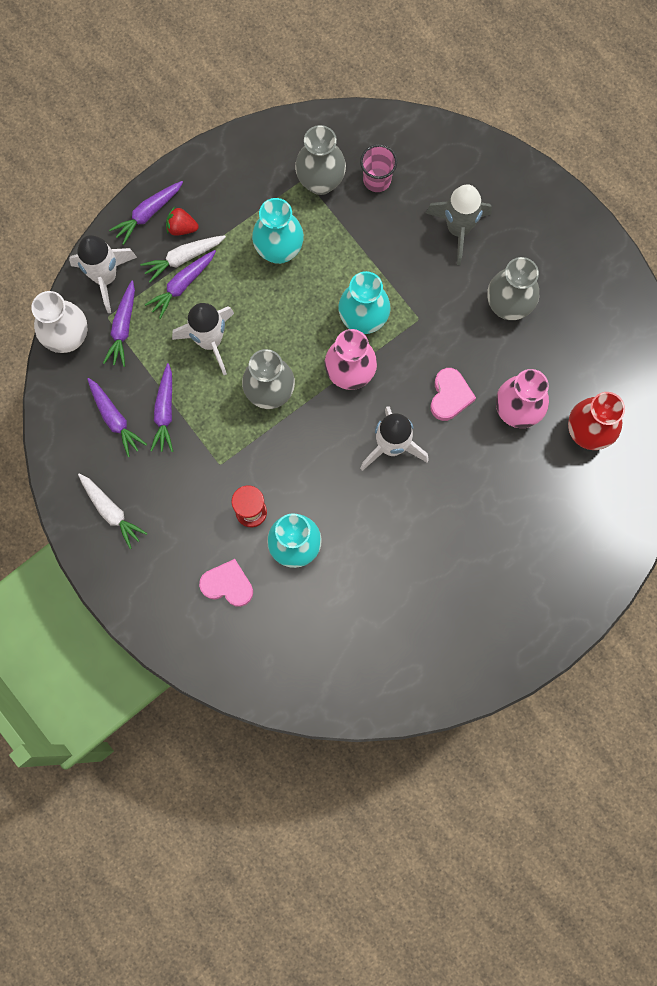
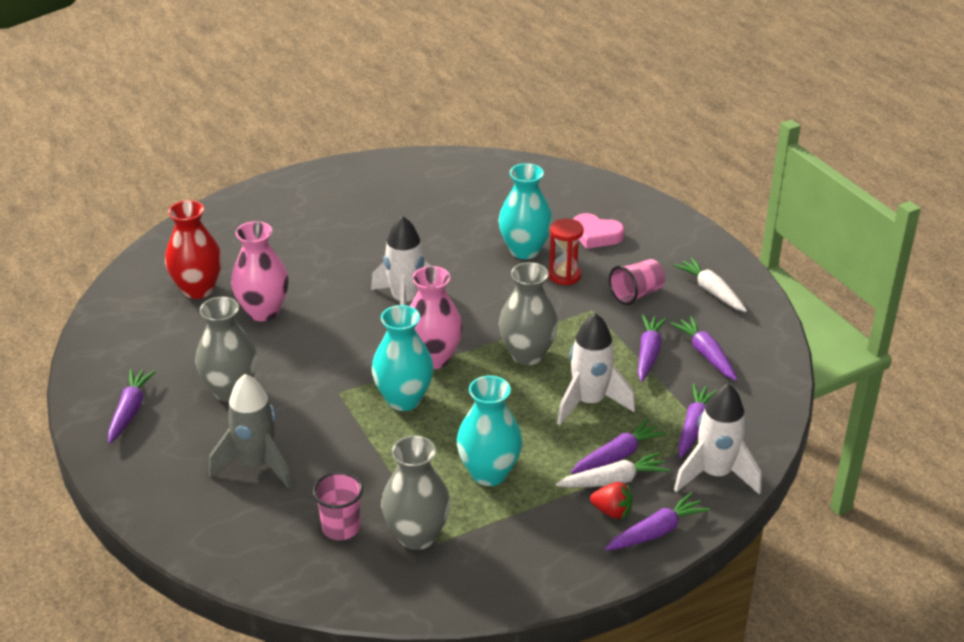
camera: 170 degrees left, 40 degrees down
(68, 338) = (762, 425): white vase -> none
(181, 495) = (636, 294): none -> pink cup
(450, 396) = (329, 330): pink heart -> none
(580, 270) = (130, 411): none -> purple carrot

